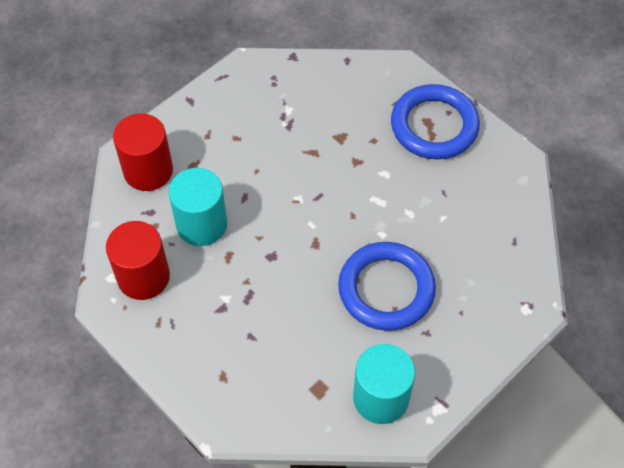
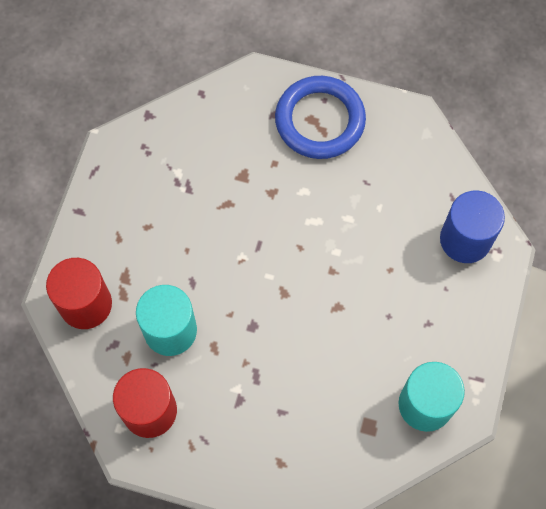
camera: 30 degrees left, 10 degrees up
(386, 289) = (371, 302): blue ring -> none
(504, 281) = (465, 239): none -> blue cylinder

